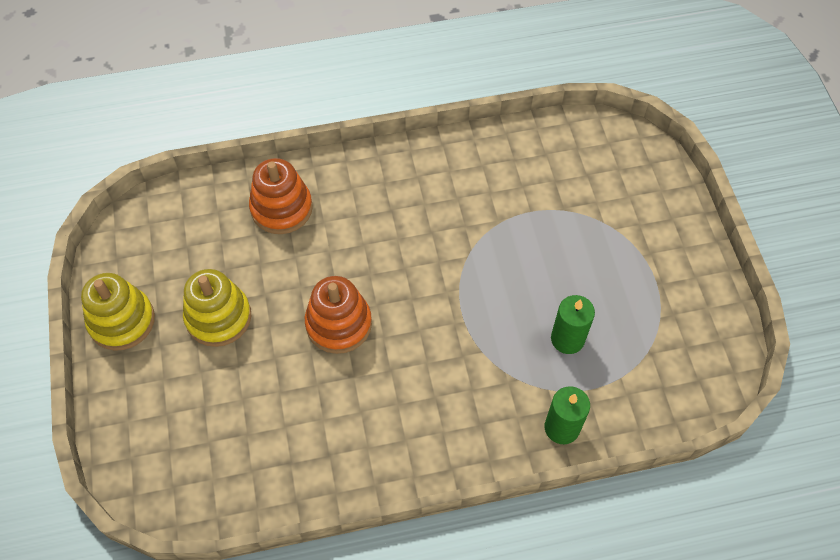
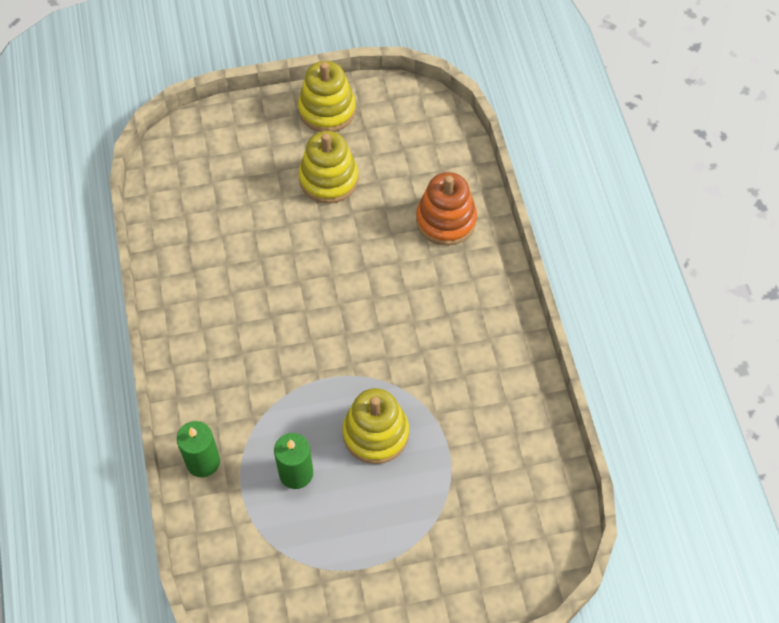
camera: 90 degrees right, 0 degrees up
(339, 324) = (319, 273): orange stacking toy -> none
(521, 270) = (375, 433): none -> yellow stacking toy

